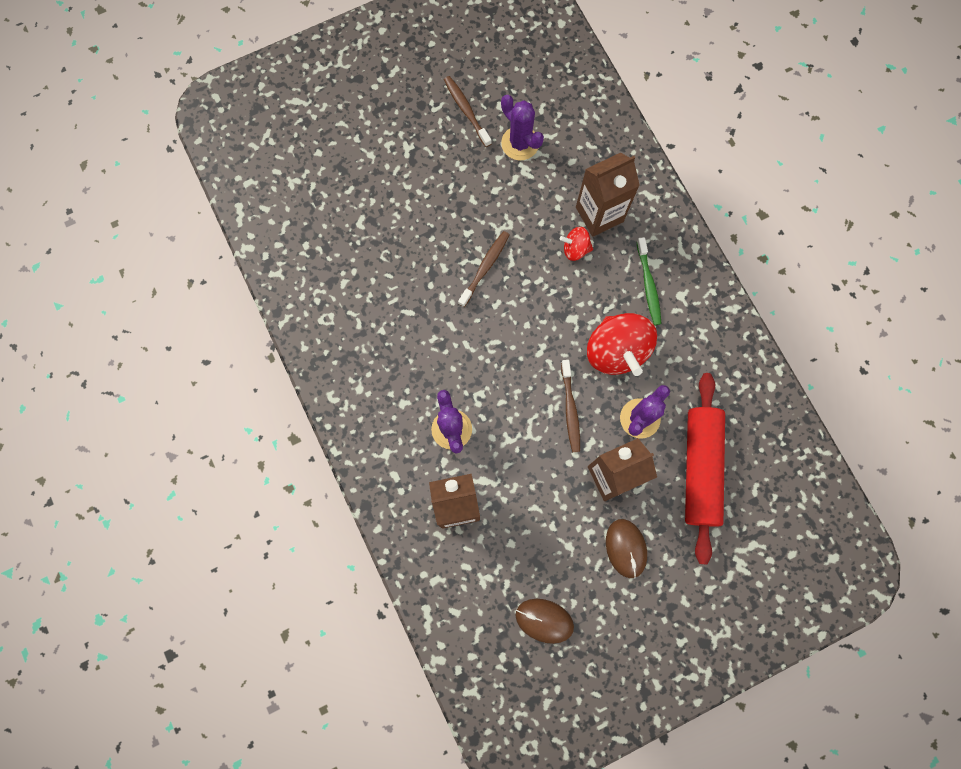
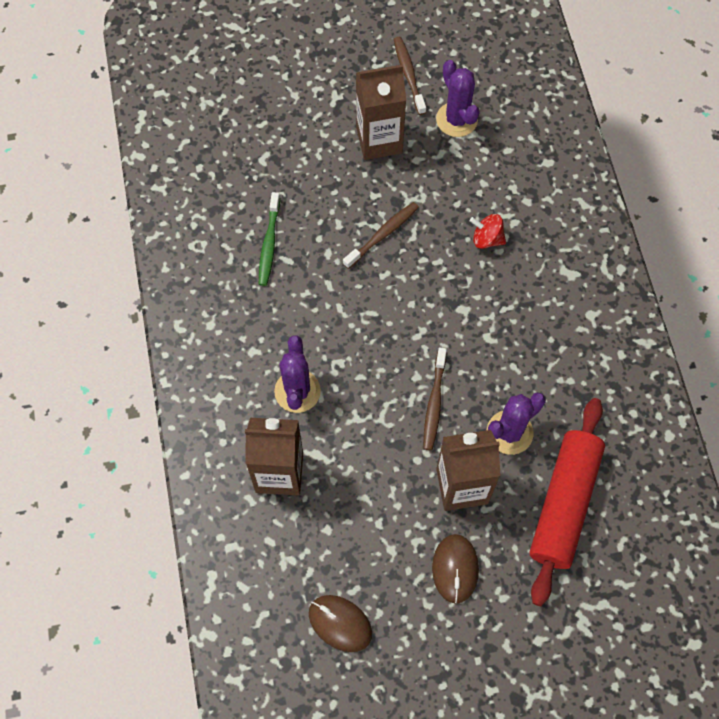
camera: 15 degrees right, 10 degrees down
(599, 214) = (523, 210): brown carton -> brown carton (379, 140)
(616, 351) = (503, 355): red spinning top -> none
(648, 285) = (557, 295): green toothbrush -> green toothbrush (269, 244)

